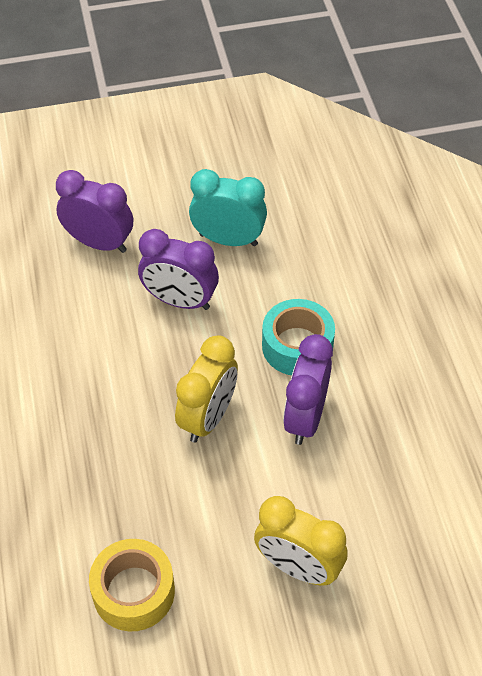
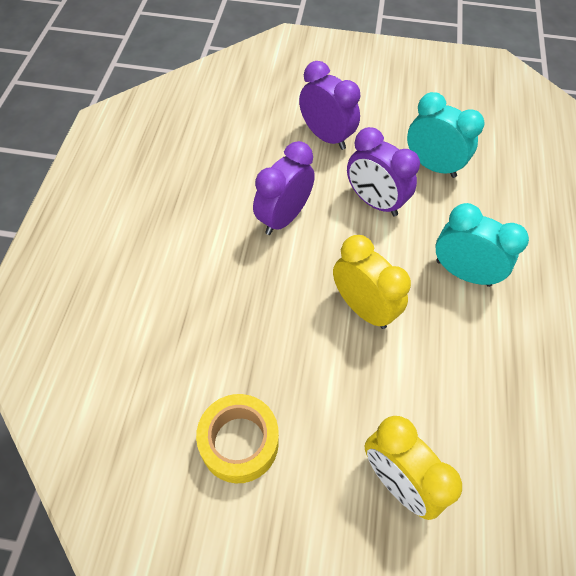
camera: 20 degrees right, 5 degrees up
(208, 417) = (363, 308): yellow clock -> yellow clock turned 90 degrees counterclockwise
(297, 346) = (463, 273): turquoise tape -> turquoise clock
(305, 418) = (450, 339): purple clock -> purple clock (283, 218)

